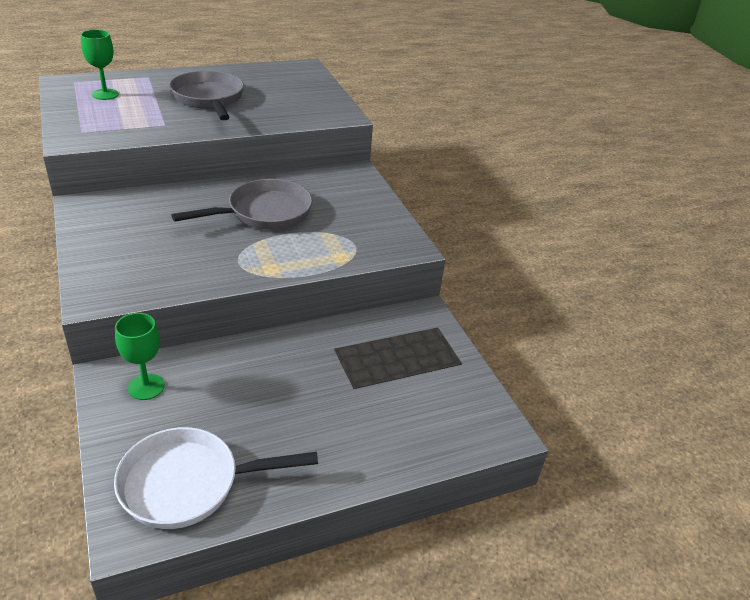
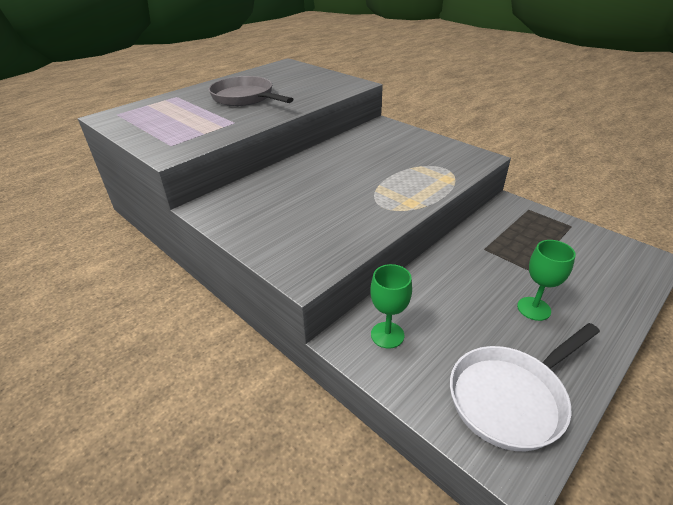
camera: 20 degrees left, 0 degrees up
(105, 94) = (156, 115): green goblet -> green goblet (533, 308)
(264, 213) = (356, 168): grey pan -> none

